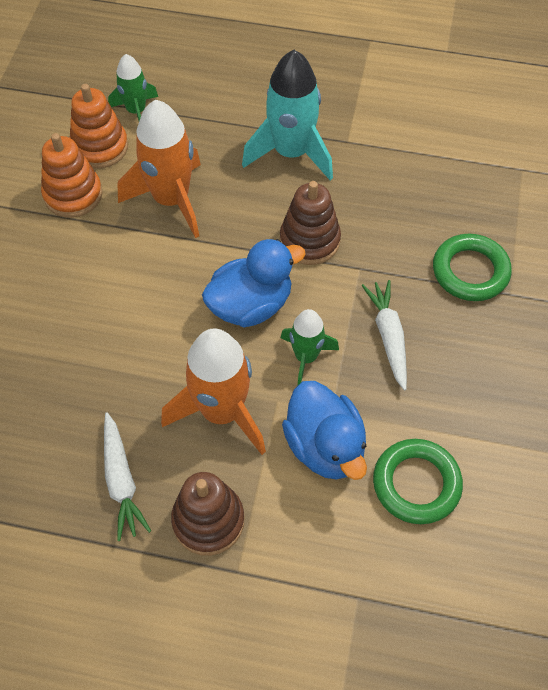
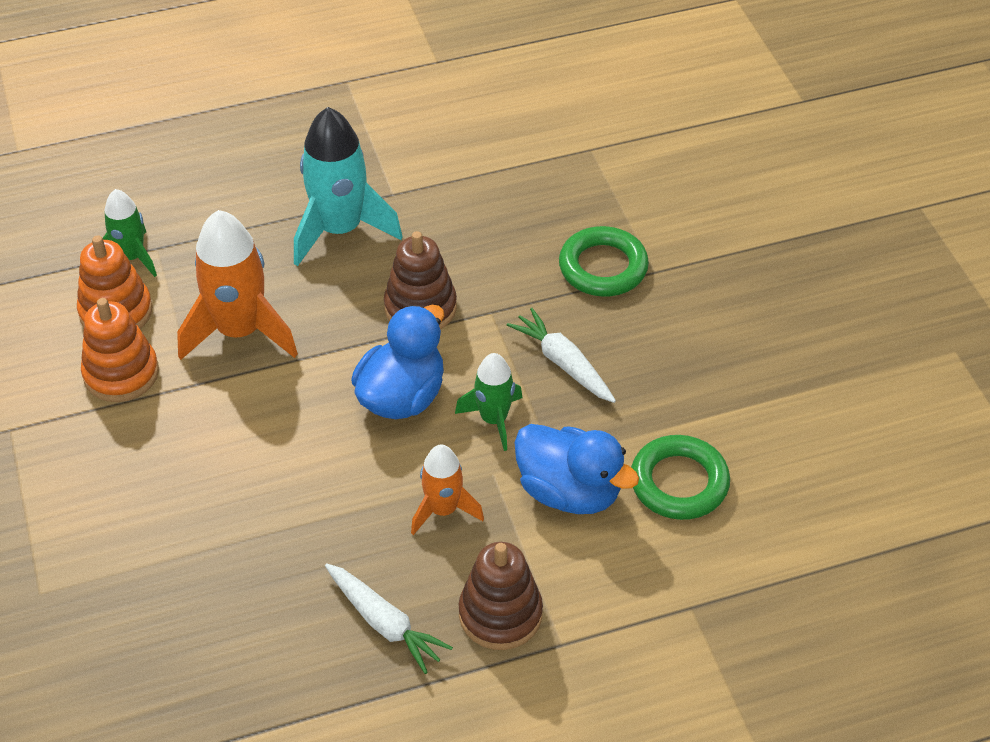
camera: 30 degrees left, 10 degrees down
(222, 412) = (443, 510): orange rocket -> orange rocket, size x0.58

